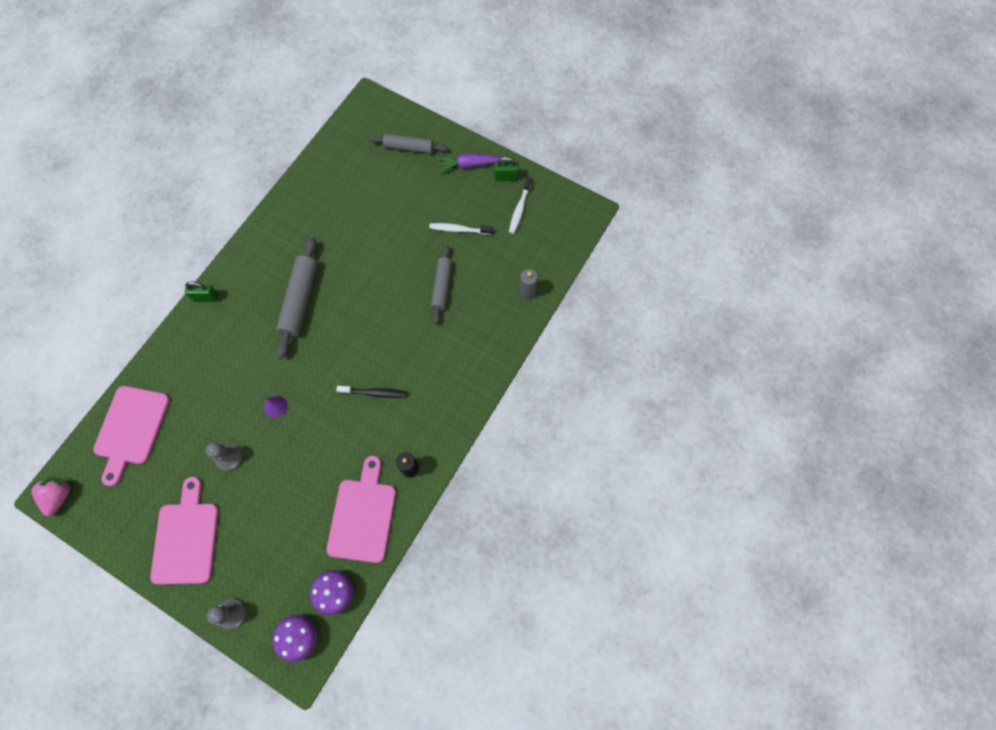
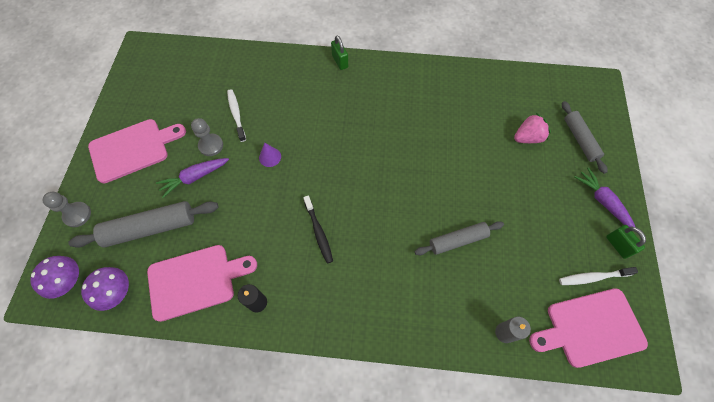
camera: 65 degrees right, 5 degrees down
(59, 496) = (141, 53): pink strawberry -> pink strawberry (527, 137)
(131, 429) = (209, 69): pink cutting board -> pink cutting board (590, 328)
(256, 485) = (194, 177): none -> purple carrot
(300, 300) = (375, 127): grey rolling pin -> grey rolling pin (150, 228)
(459, 229) = (528, 227): white toothbrush -> white toothbrush (236, 114)

